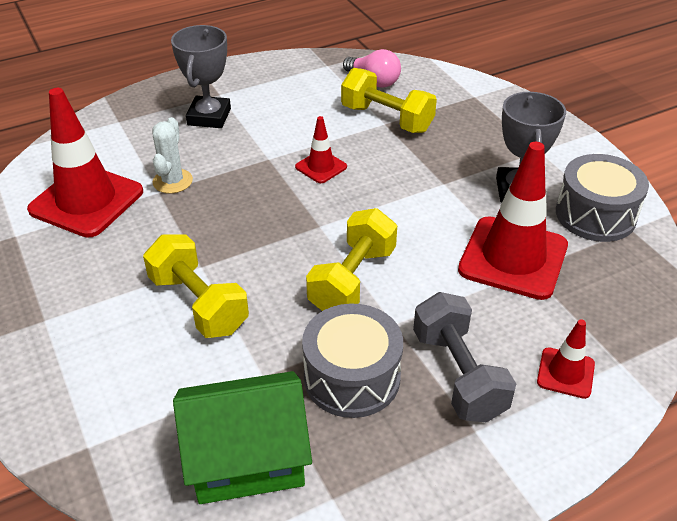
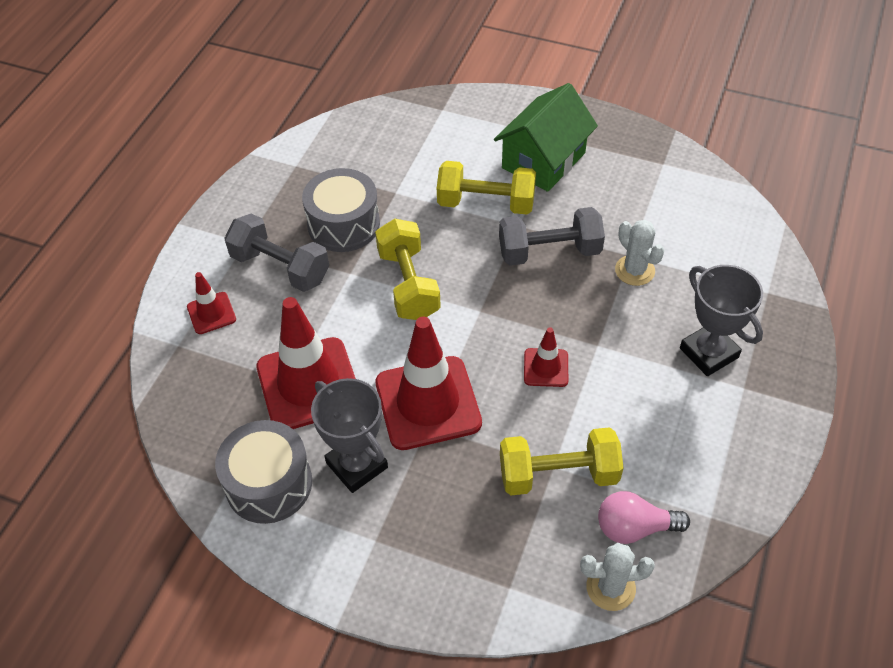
camera: 140 degrees right, 10 degrees up
(86, 201) = (664, 214): red traffic cone -> red traffic cone (428, 403)
(209, 231) = (549, 252): none -> grey dumbbell
(247, 458) = (357, 154): green house -> green house (543, 160)
(418, 71) = (610, 587): none -> white cactus

